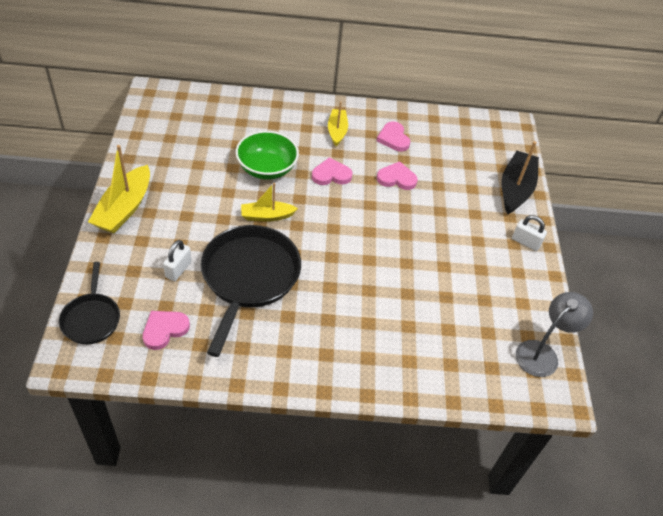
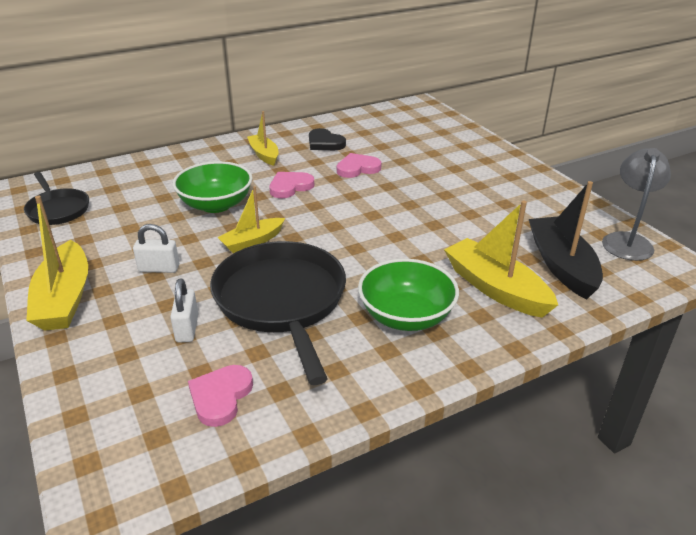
camera: 25 degrees left, 15 degrees down
(91, 319) = (104, 431): black pan -> black pan (58, 209)
(317, 332) = (406, 316): none -> green bowl
(393, 138) = (325, 143): pink heart -> black heart
(398, 342) = (495, 288): none -> yellow boat
(515, 189) = (469, 141): black boat -> black boat (561, 265)
(525, 242) = (519, 171): white padlock -> white padlock (159, 268)

